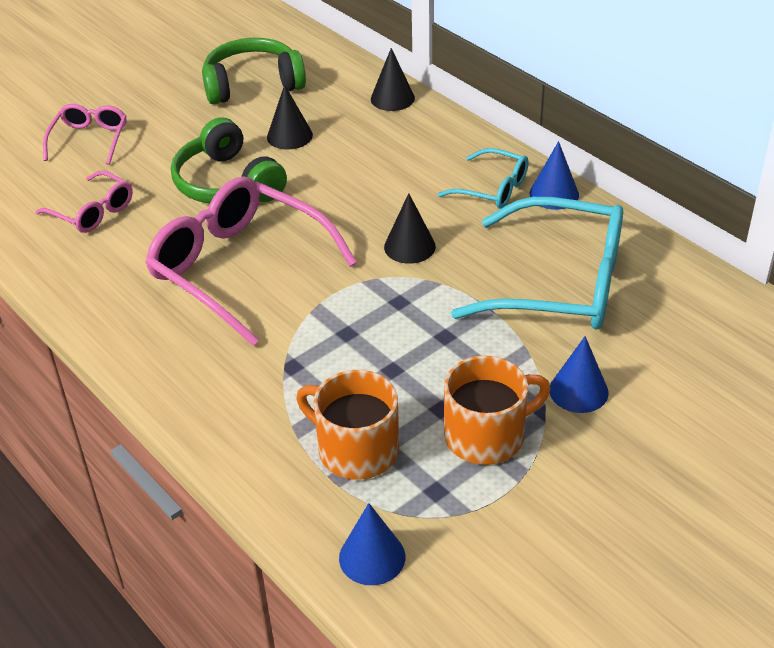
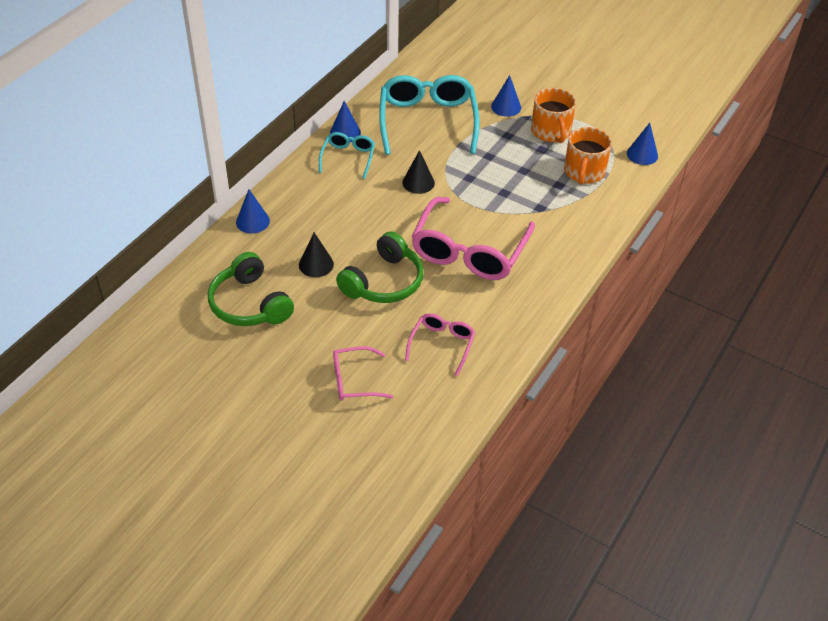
camera: 110 degrees left, 5 degrees up
(392, 98) = (252, 221): black cone -> blue cone
(486, 435) = (551, 131): orange mug -> orange mug turned 150 degrees counterclockwise

